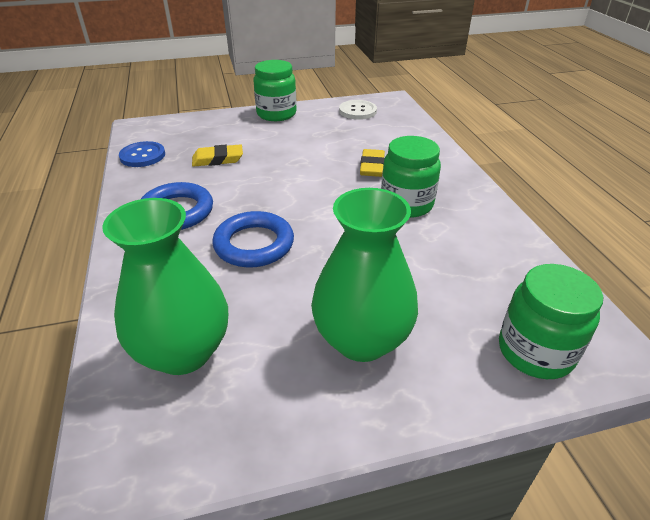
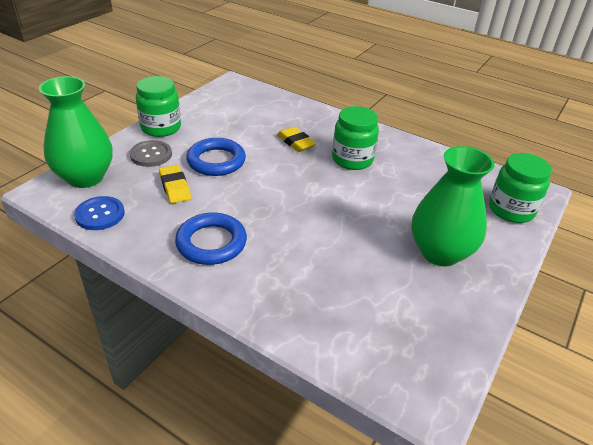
camera: 45 degrees left, 0 degrees up
(183, 351) = (366, 322): green vase -> green vase (85, 177)
(218, 159) = (175, 187): yellow eraser -> yellow eraser turned 60 degrees counterclockwise
(238, 130) = (151, 155): none -> grey button
(254, 244) = (303, 234): blue ring -> blue ring (216, 161)
(357, 111) = (222, 101): white button -> none

